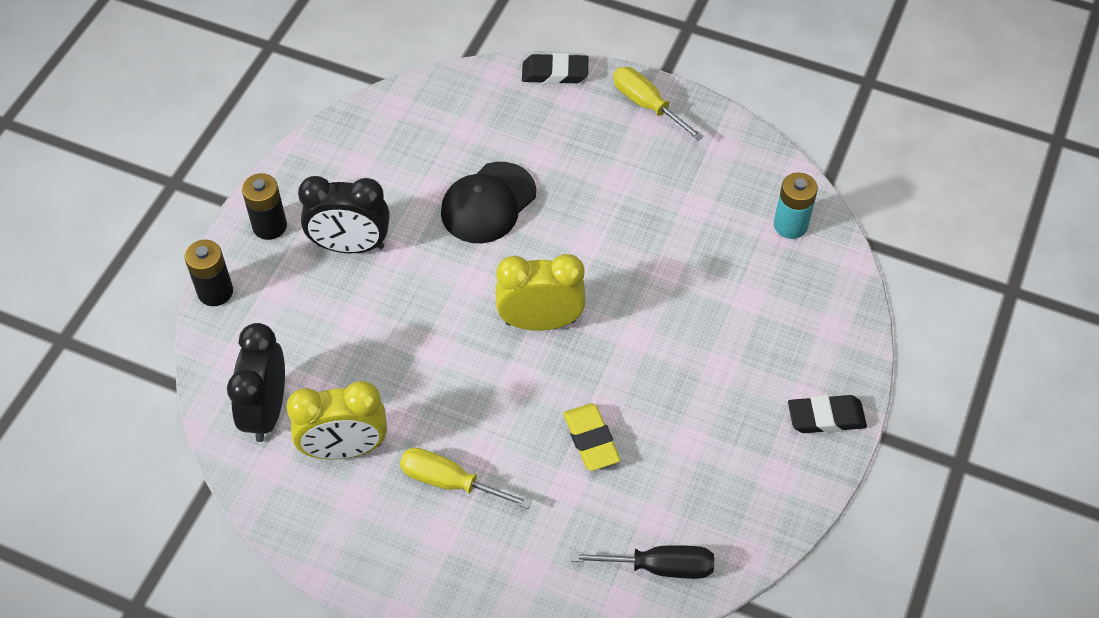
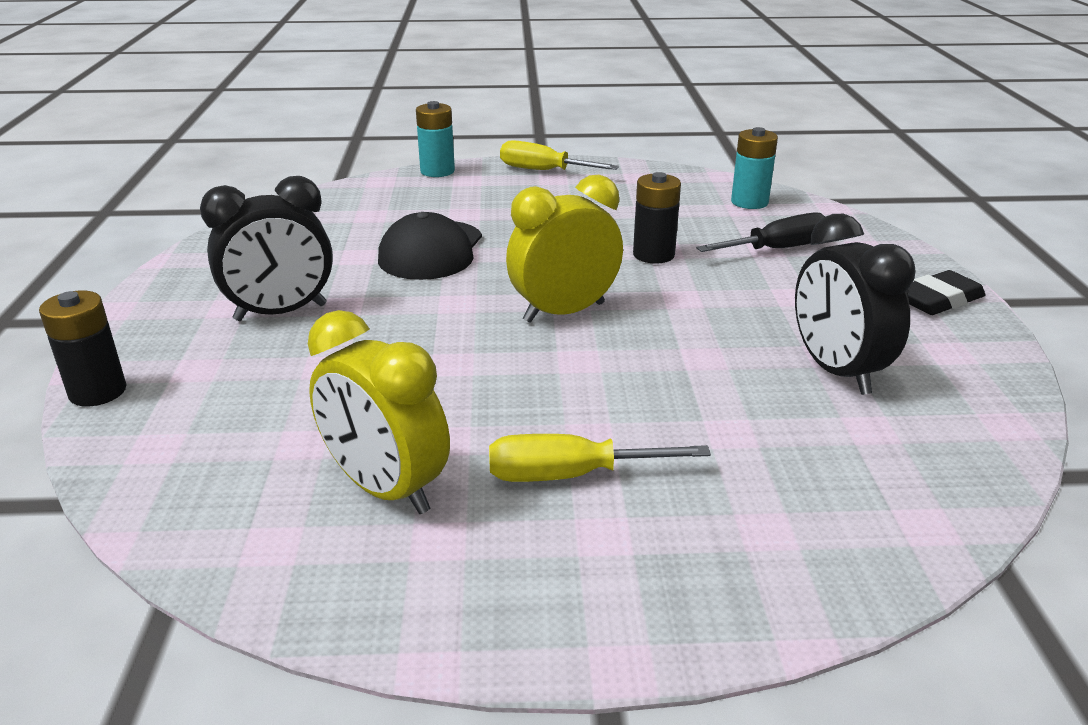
camera: 25 degrees left, 25 degrees down
(266, 411) = (234, 485): black clock -> black clock (836, 371)
(269, 226) = (159, 322): black battery -> black battery (653, 255)
(344, 449) = (386, 489): yellow clock -> yellow clock turned 75 degrees clockwise
(555, 73) = (437, 171): black eraser -> turquoise battery
(591, 440) = (716, 384): yellow eraser -> none
(660, 567) = (927, 469): black screwdriver -> black screwdriver (777, 249)

